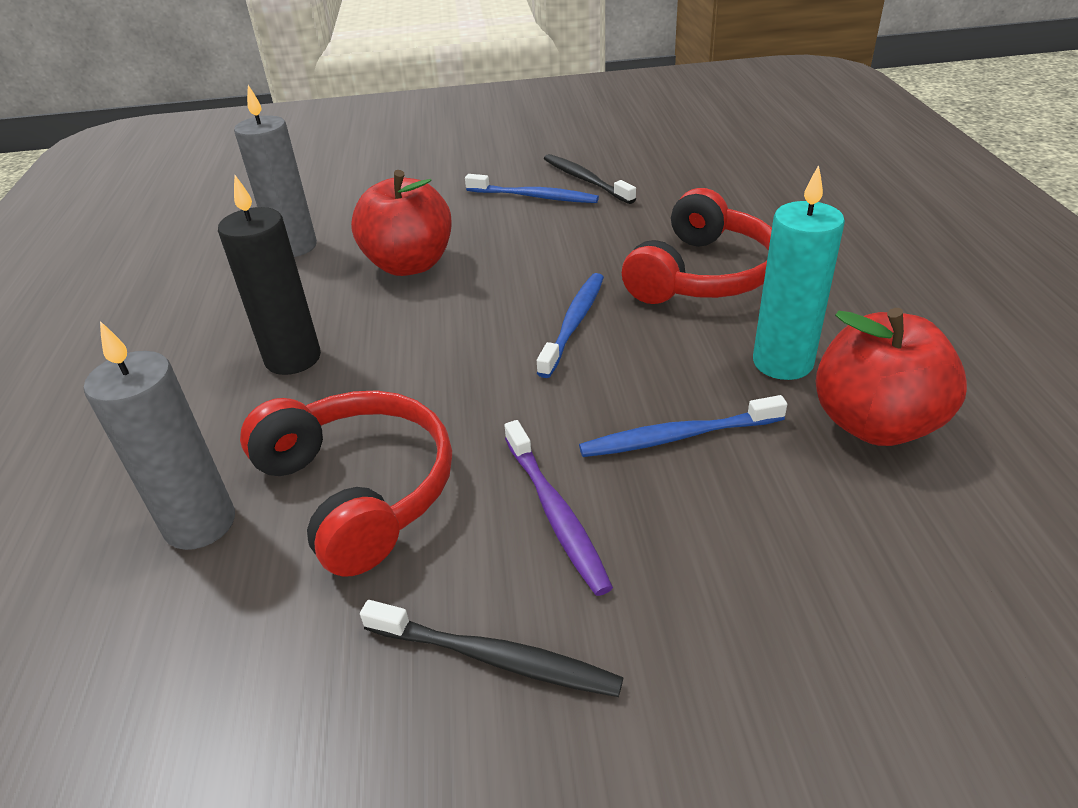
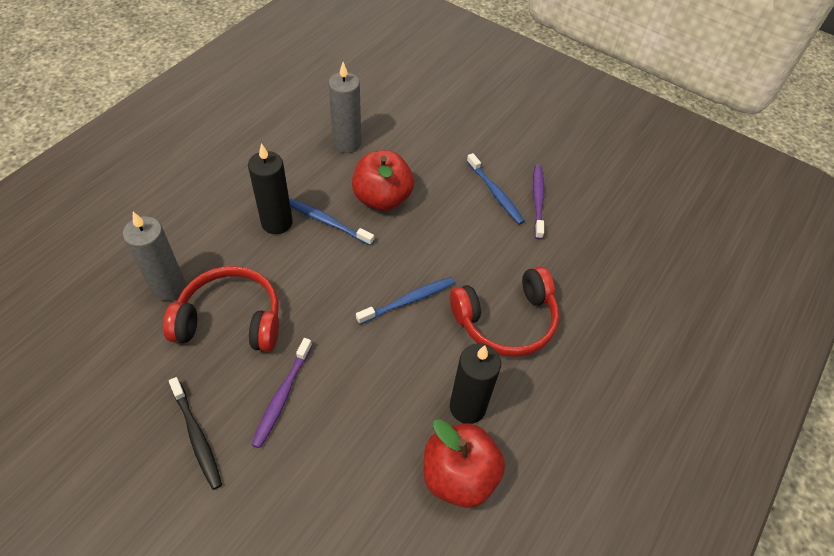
camera: 35 degrees right, 15 degrees up
(359, 490) = (231, 319): red headphones -> red headphones turned 90 degrees counterclockwise
(585, 180) = (538, 200): black toothbrush -> purple toothbrush
(677, 437) = (370, 403): blue toothbrush -> blue toothbrush (327, 222)
(782, 362) = (467, 407): turquoise candle -> black candle

